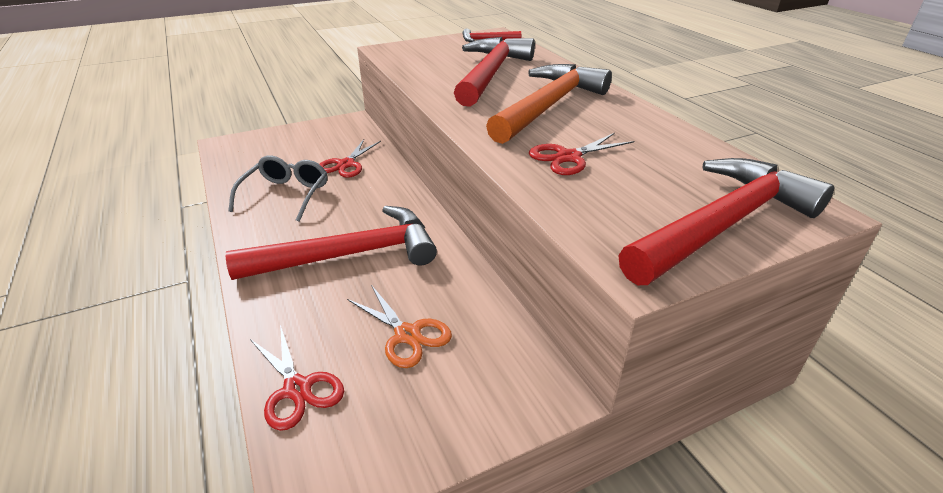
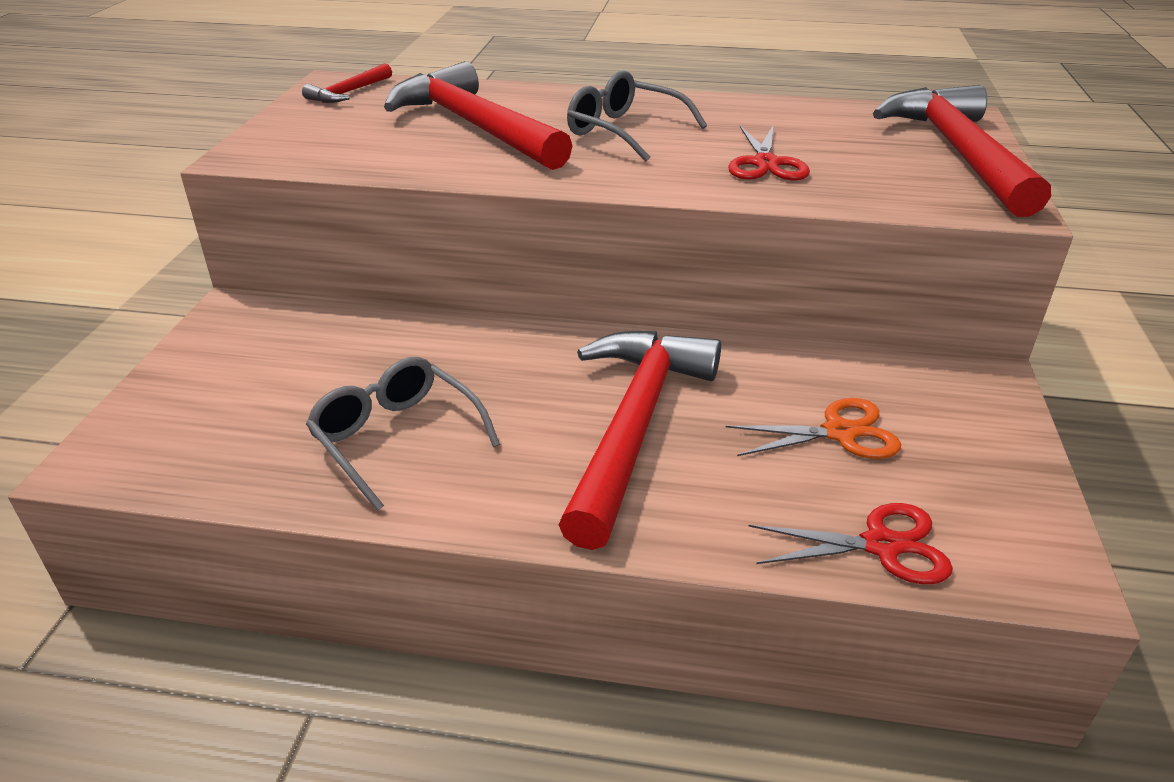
camera: 55 degrees left, 0 degrees up
(346, 164) = (377, 357): red scissors -> none
(548, 106) = (624, 131): orange hammer -> grey glasses

